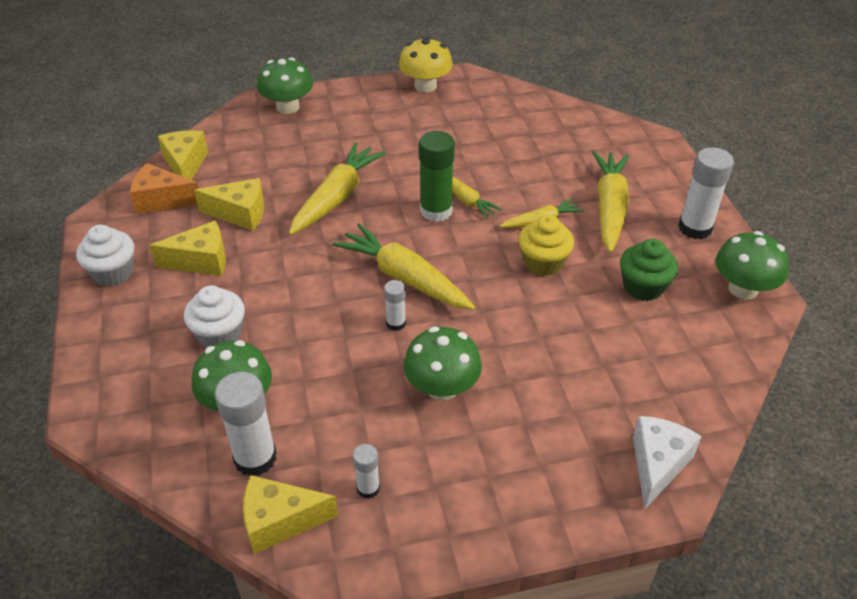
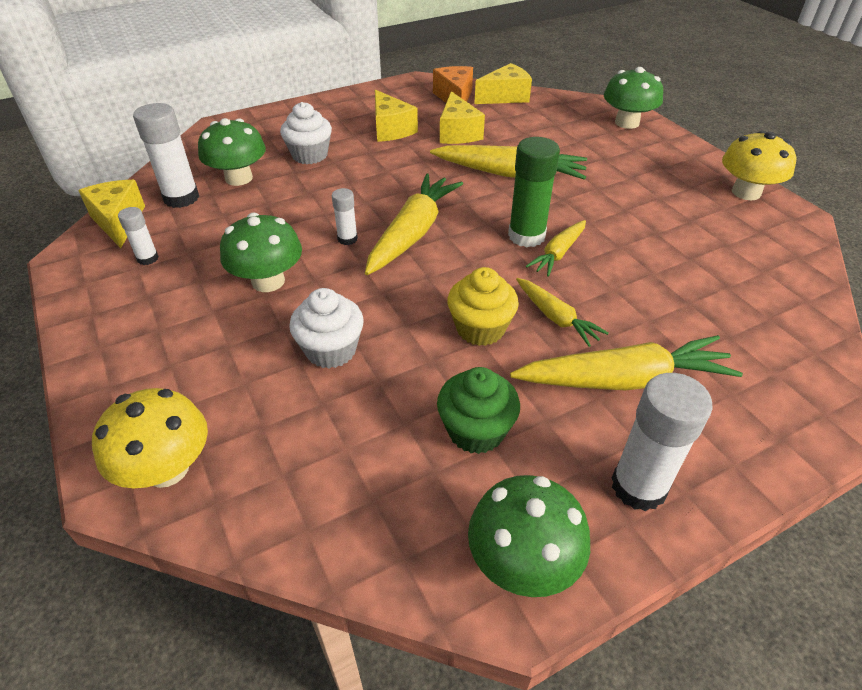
camera: 75 degrees right, 0 degrees up
(113, 272) = (363, 100): white cupcake -> white cupcake (331, 350)
(657, 465) = (167, 468): white cheese -> yellow mushroom

